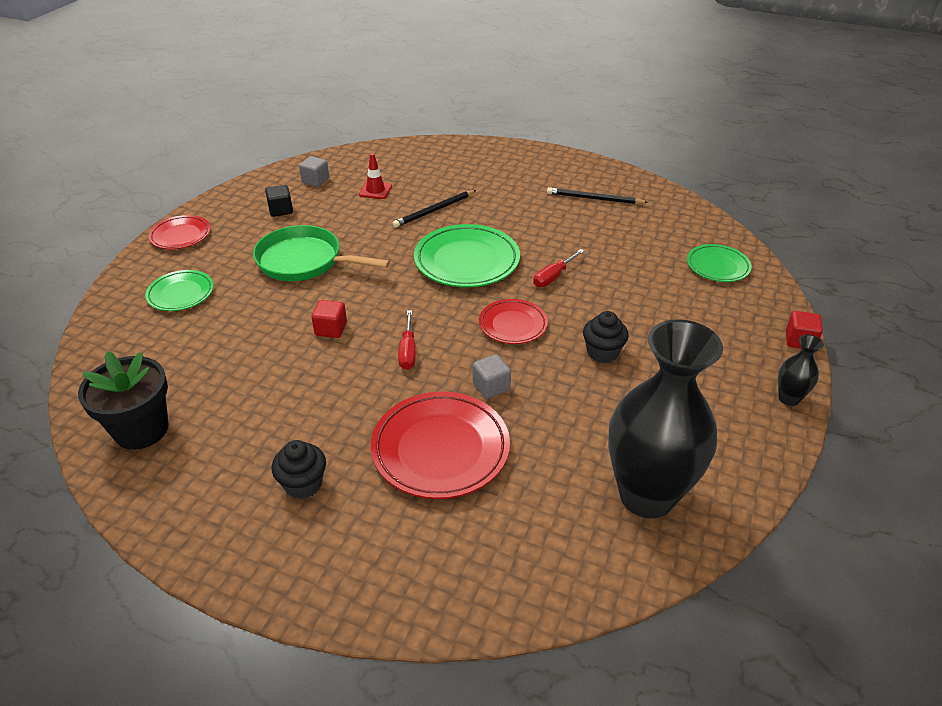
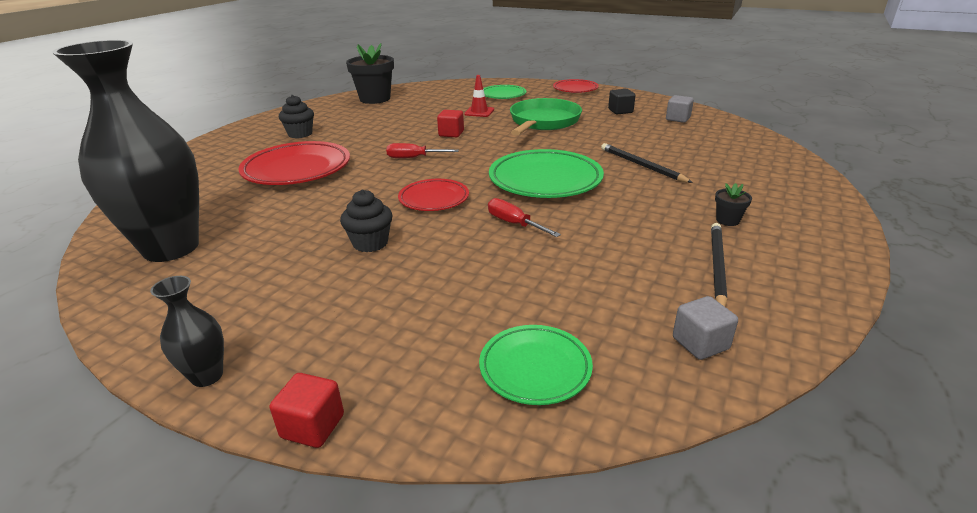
camera: 95 degrees right, 10 degrees down
(375, 190) = (671, 140): red traffic cone -> red traffic cone (479, 112)
(491, 387) = (352, 187): grey cube -> grey cube (700, 343)
(531, 186) = (727, 220): none -> black flower pot

